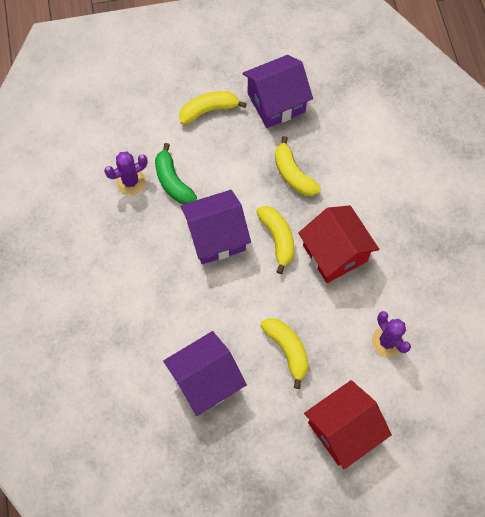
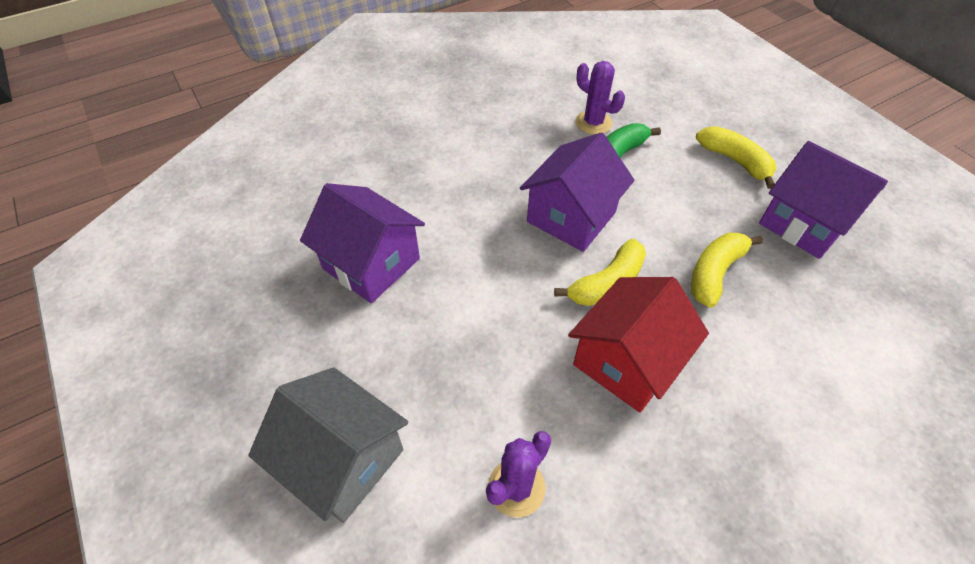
camera: 70 degrees right, 15 degrees down
(216, 236) = (571, 217): purple house -> purple house turned 75 degrees clockwise
(287, 350) = (447, 343): yellow banana -> none
(343, 429) = (343, 460): red house -> grey house

